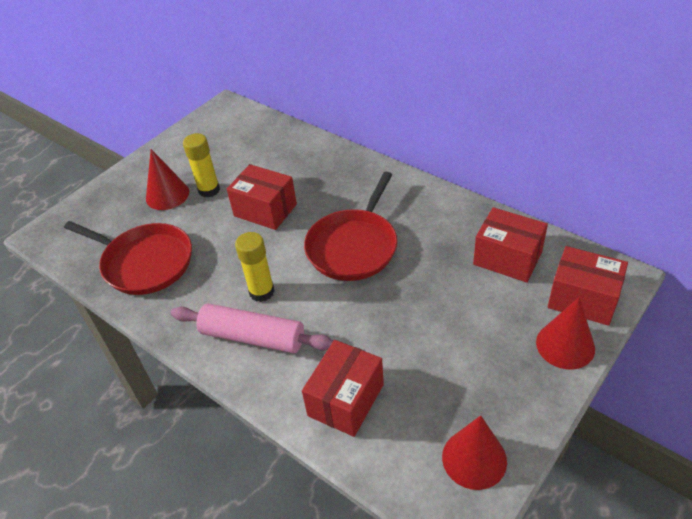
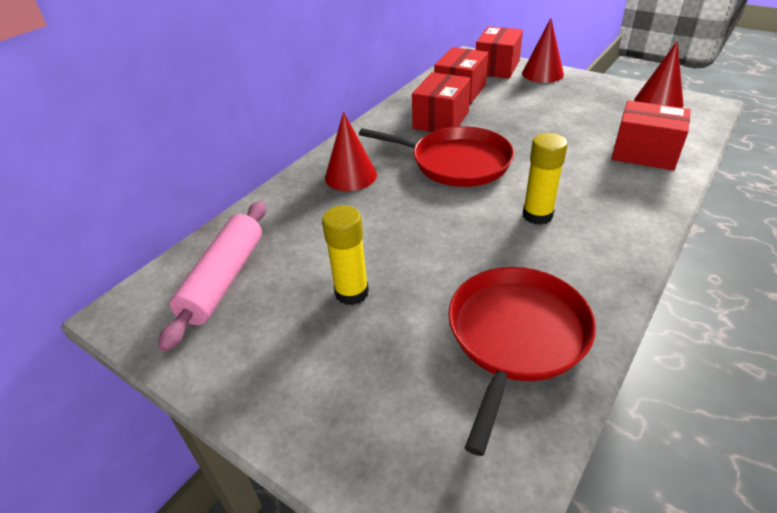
camera: 95 degrees left, 5 degrees down
(167, 195) = (358, 343): red cone -> red cone (350, 176)
(253, 337) = (603, 213): pink rolling pin -> pink rolling pin (224, 279)
(265, 210) = (398, 230): red box -> red box (441, 120)

